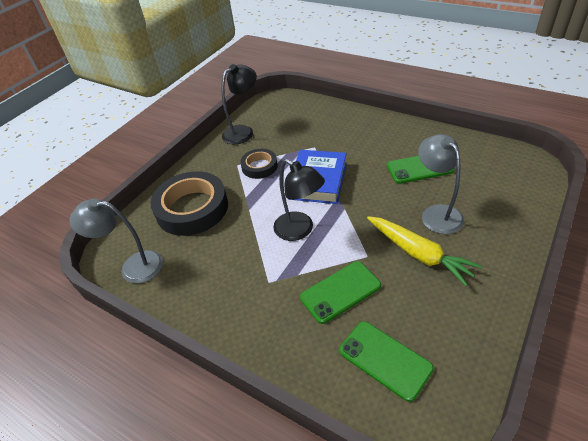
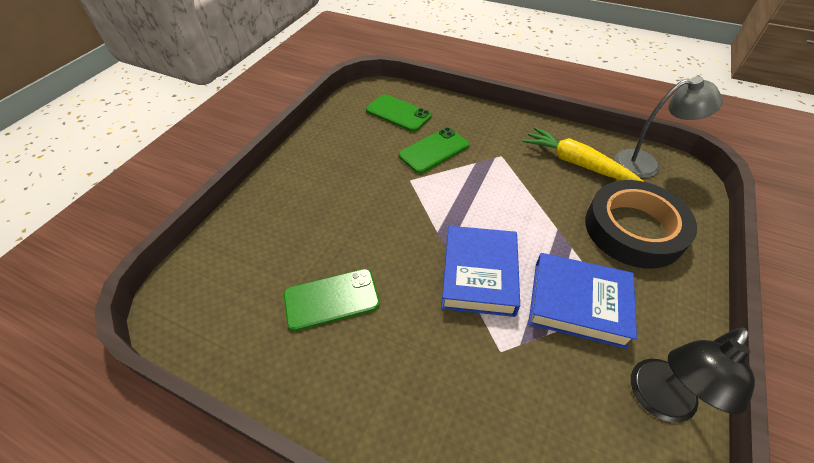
camera: 170 degrees right, 5 degrees up
(259, 166) = (578, 303): black tape -> blue book
(300, 230) = (485, 203): black lamp -> none
(419, 254) = (359, 183): yellow carrot -> yellow carrot (575, 163)
(437, 213) = (328, 227): grey lamp -> none

